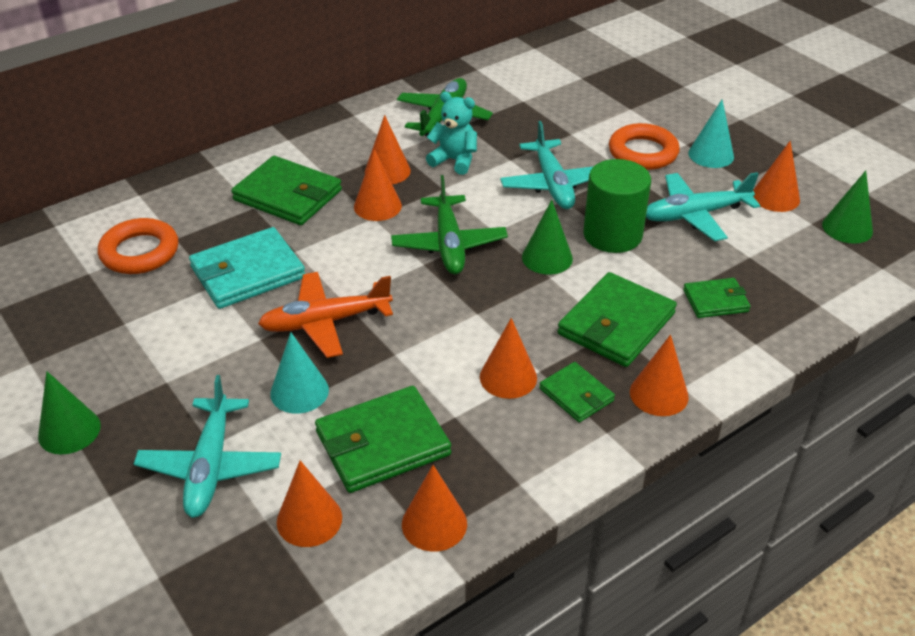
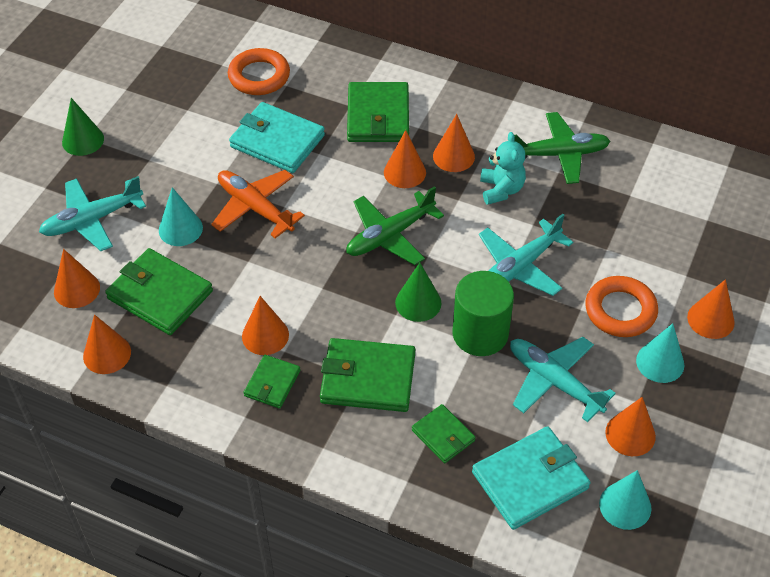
camera: 60 degrees right, 10 degrees up
(659, 394) = (305, 434): orange cone -> orange cone (710, 319)
(794, 268) = (530, 480): none -> turquoise wallet
(847, 228) = (625, 505): green cone -> turquoise cone

